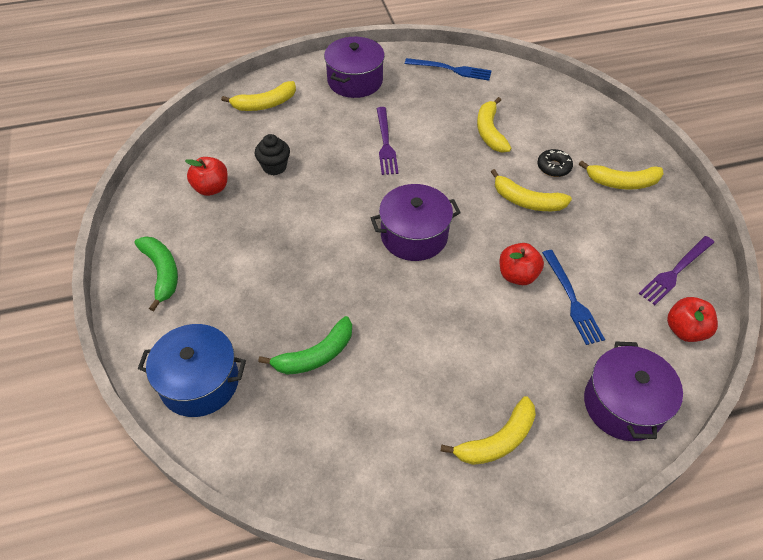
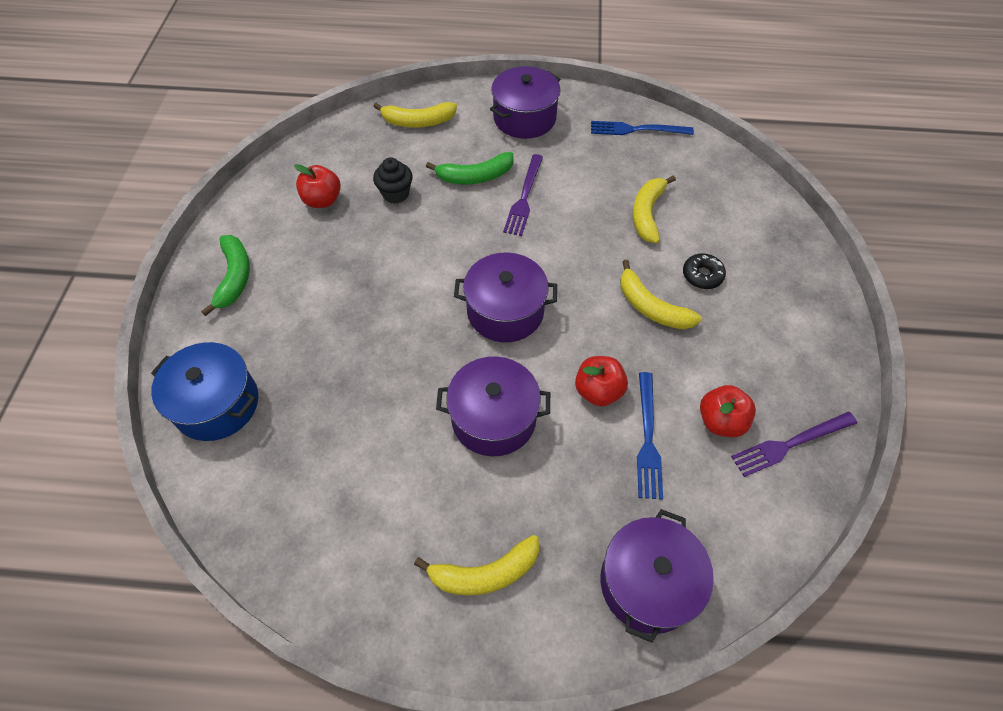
camera: 20 degrees right, 5 degrees up
(315, 355) = (341, 412): green banana -> green banana (475, 176)
(445, 321) = (493, 418): none -> purple pot
(451, 69) = (637, 129): blue fork -> blue fork turned 150 degrees clockwise
(622, 182) = (776, 316): yellow banana -> none
(685, 330) = (766, 519): red apple -> red apple (720, 421)

